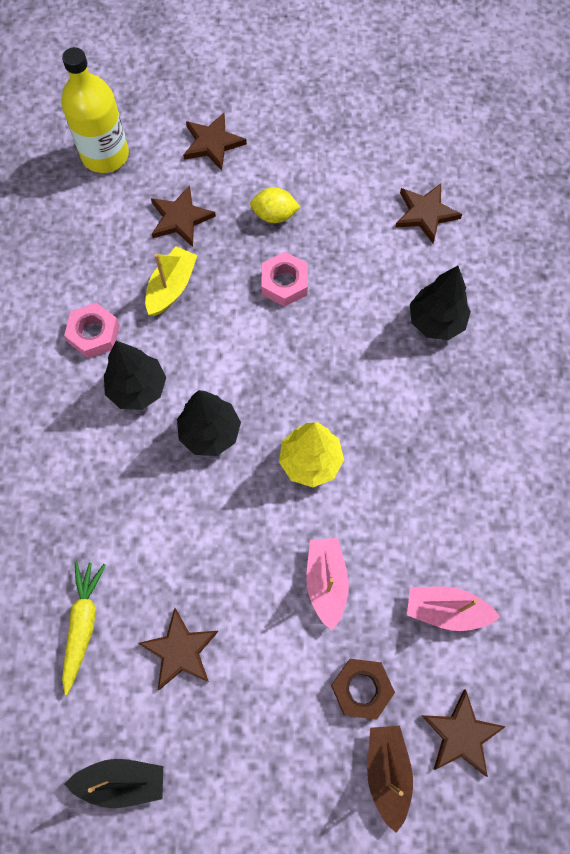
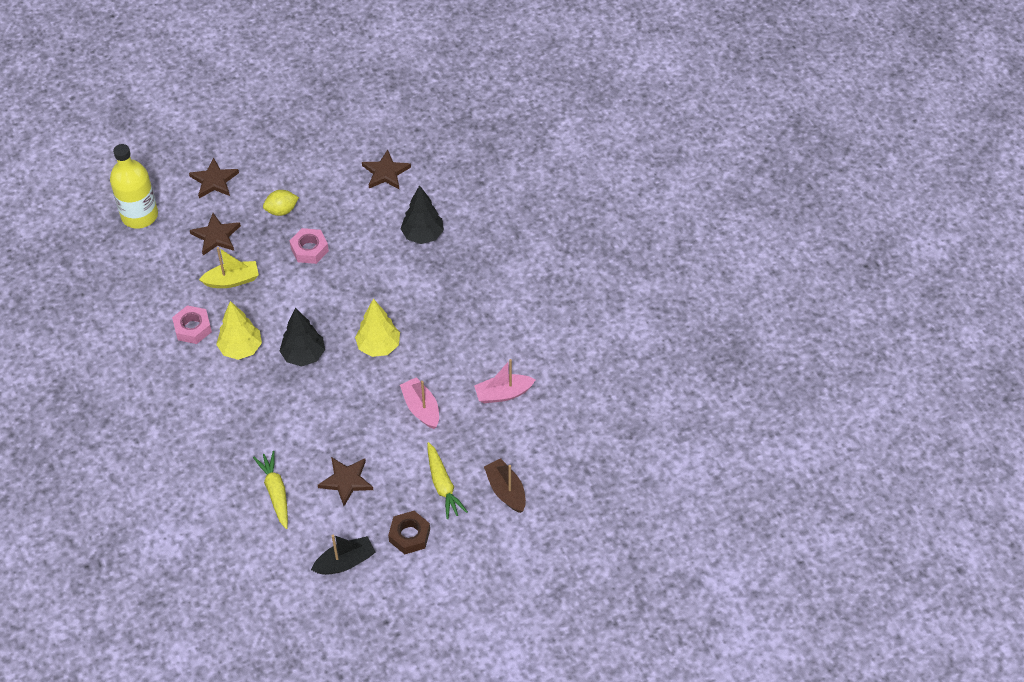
camera: 25 degrees left, 15 degrees down
(138, 389) = (241, 348): black tree -> yellow tree
(171, 287) = (232, 280): yellow boat -> yellow boat turned 75 degrees clockwise
(304, 720) = (443, 485): none -> yellow carrot
(361, 689) = (470, 455): brown nut -> brown nut (409, 535)
(461, 734) = (541, 454): brown star -> none

